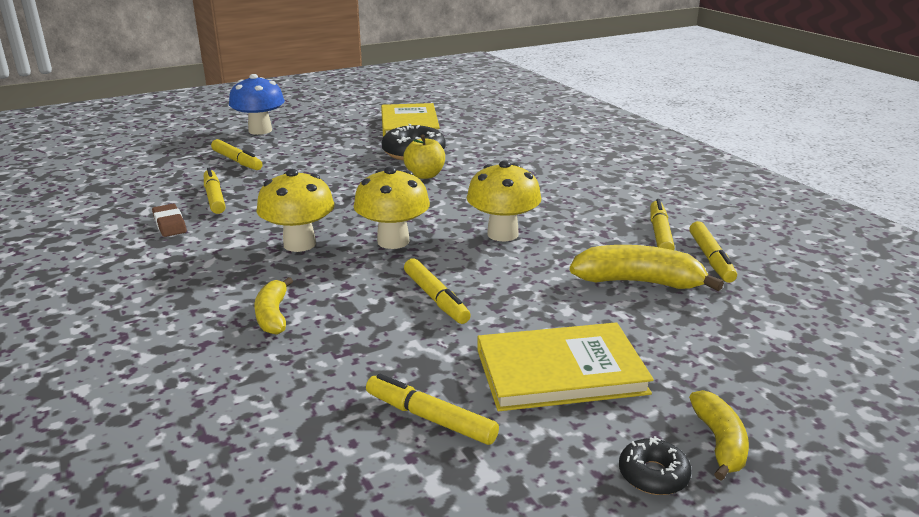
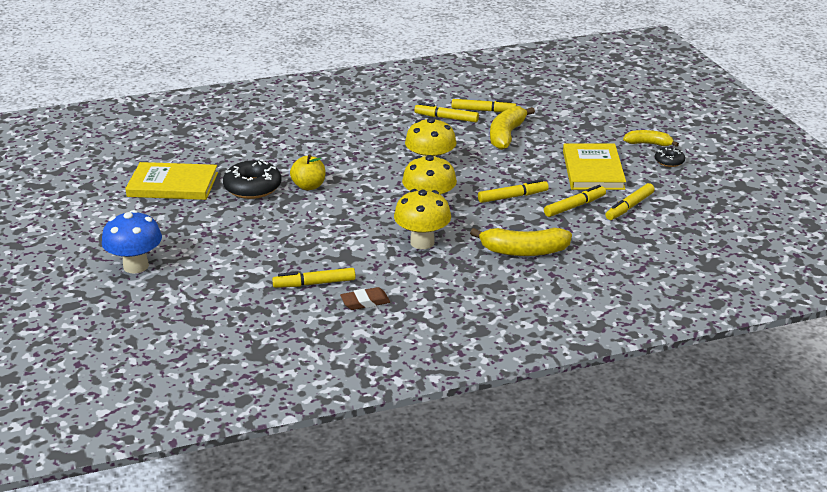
camera: 80 degrees left, 5 degrees up
(237, 161) = (225, 276): yellow marker -> yellow marker (574, 206)
(273, 315) = (523, 251): yellow banana -> yellow banana, size x1.61

